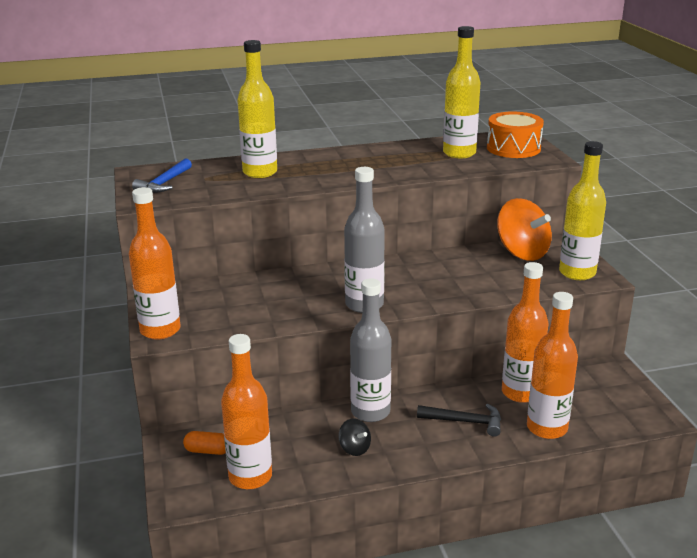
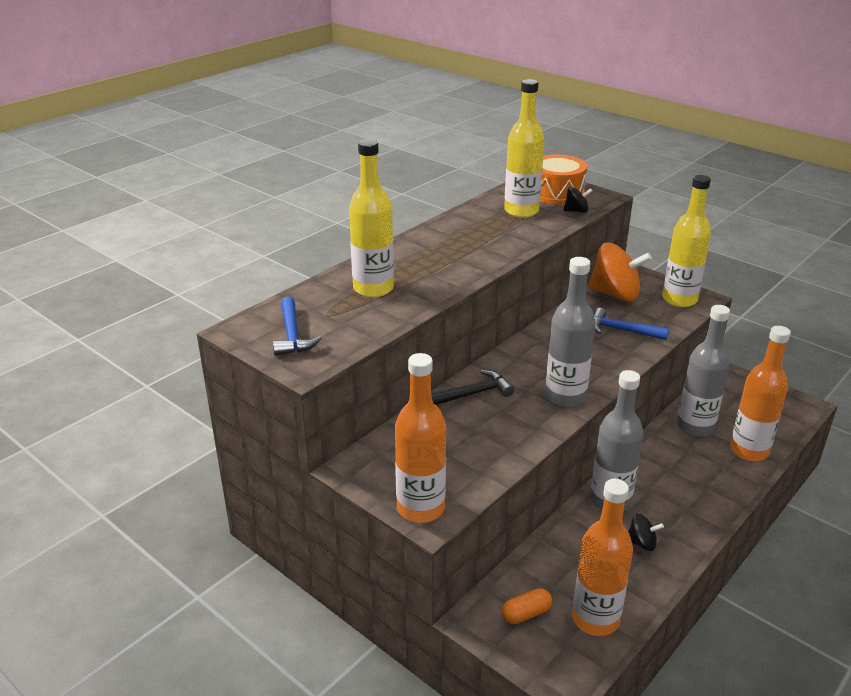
camera: 35 degrees left, 5 degrees up
(465, 422) = (689, 473): black hammer -> black hammer (474, 393)
(485, 278) = (622, 330): none -> blue hammer
(507, 163) = (576, 211): none -> black spinning top
(520, 393) = (695, 427): orange bottle -> grey bottle

